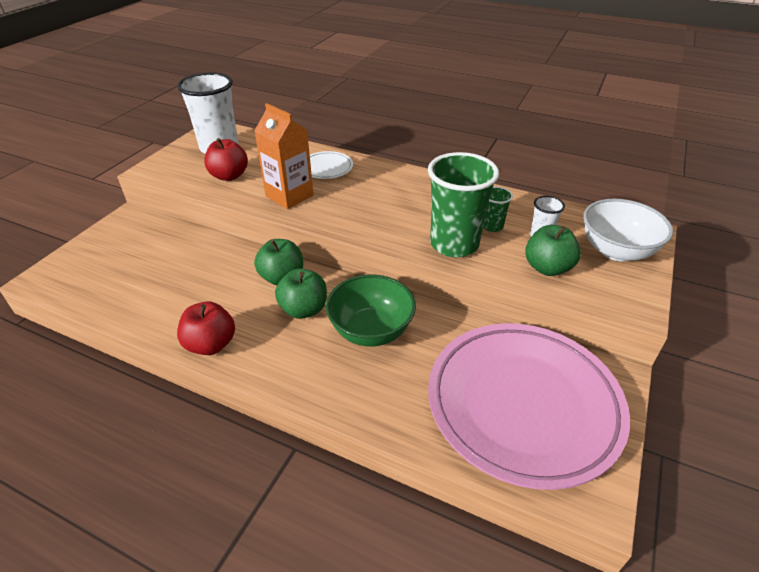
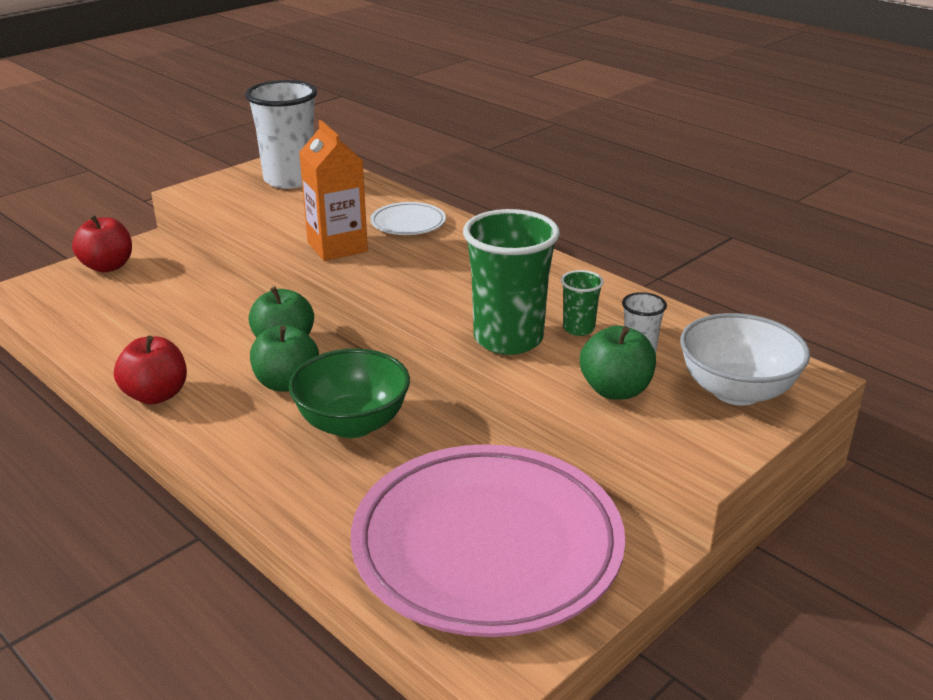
camera: 20 degrees right, 10 degrees down
(229, 176) = (280, 212): red apple -> red apple (108, 266)

